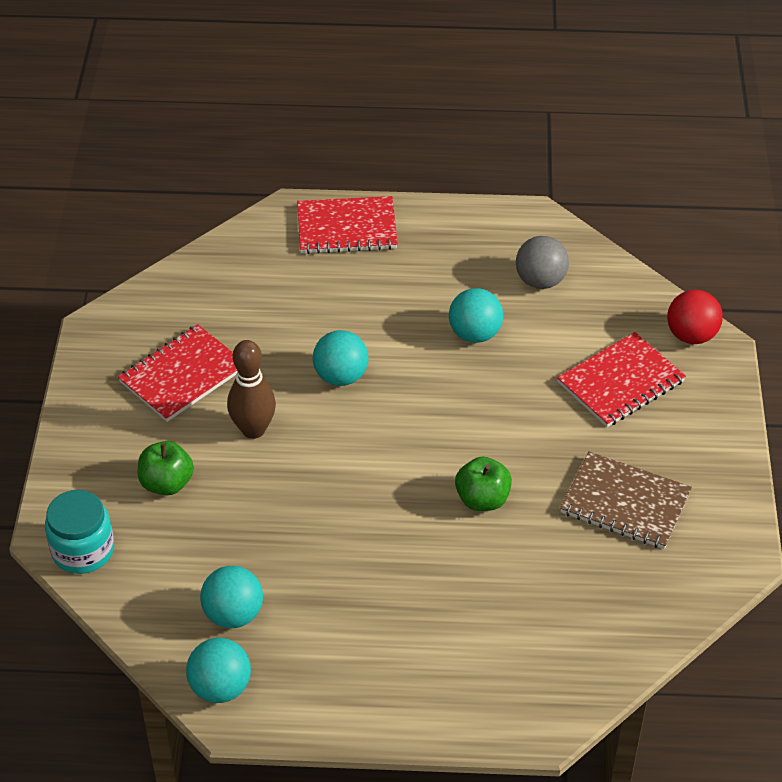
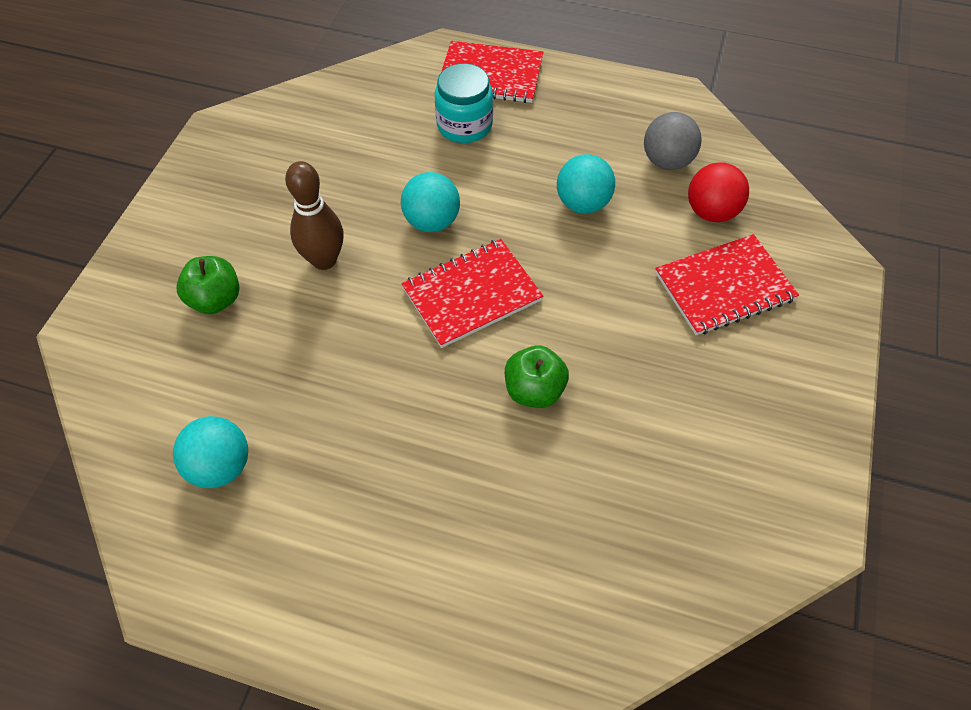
camera: 15 degrees right, 10 degrees up
(83, 550) = (102, 355): turquoise jar -> turquoise jar (464, 125)
(183, 375) = (278, 190): red notebook -> red notebook (472, 294)
(220, 687) = (170, 554): turquoise ball -> none
(625, 503) = (693, 430): brown notebook -> none
(691, 335) = (815, 250): red ball -> red ball (711, 212)

